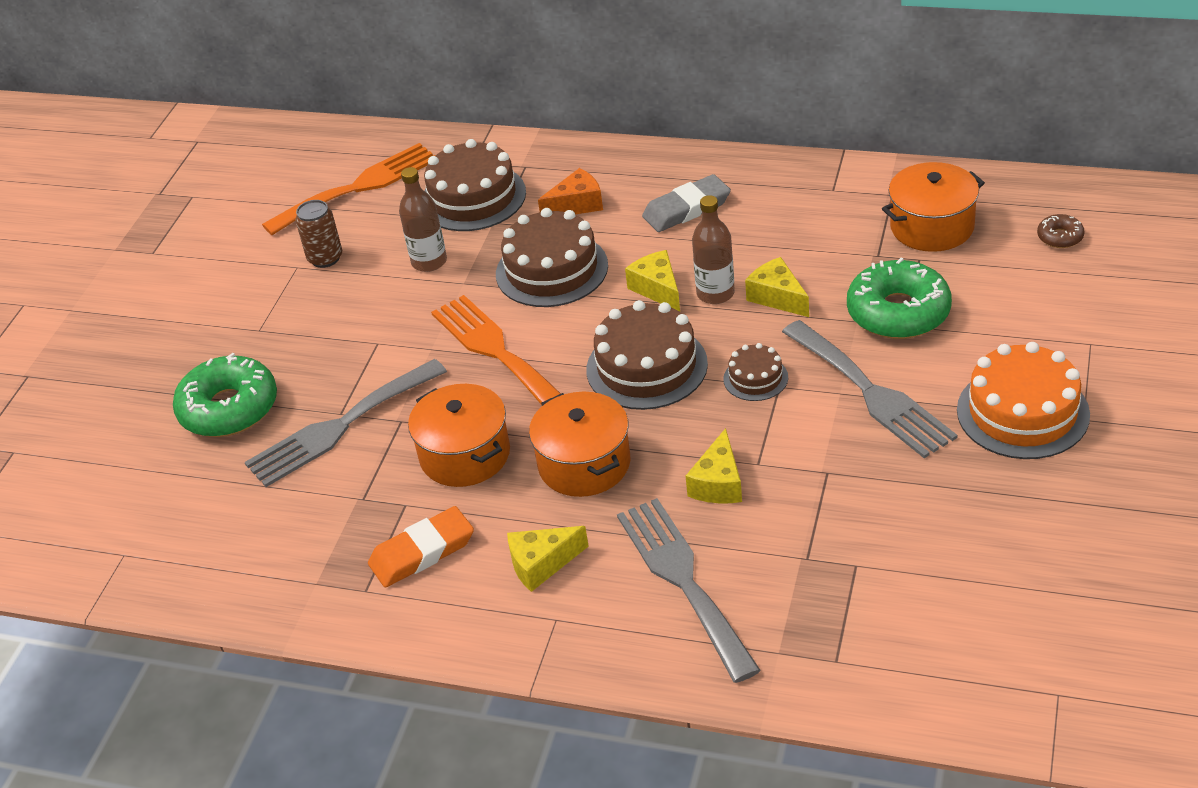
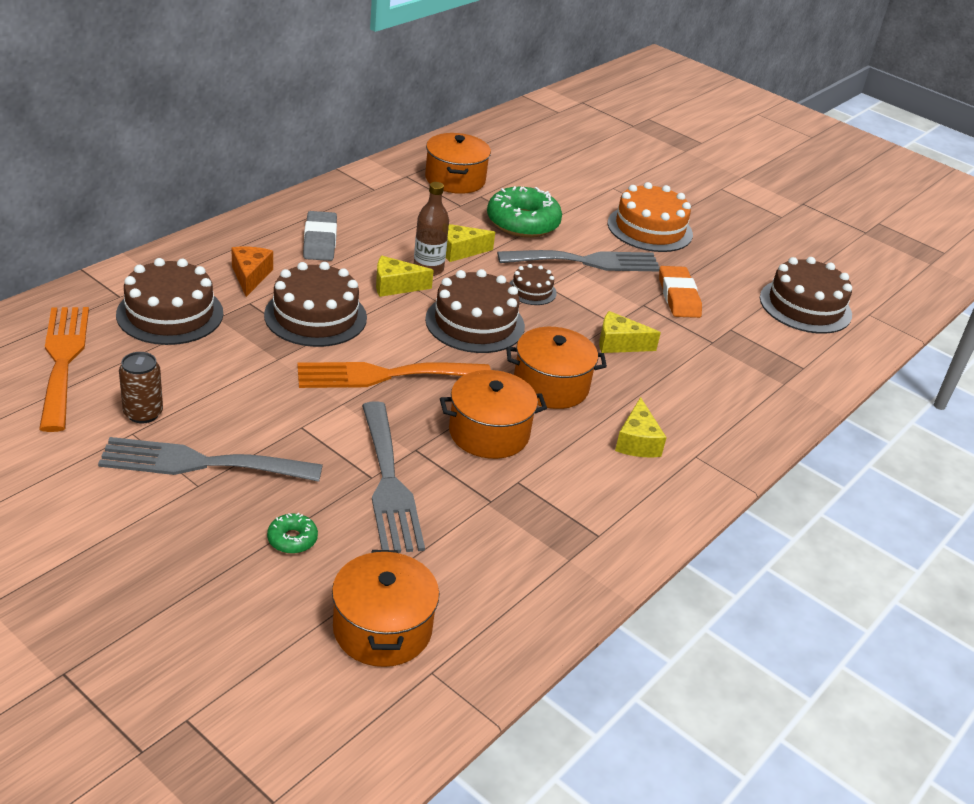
camera: 75 degrees left, 5 degrees down
(156, 505) = (382, 629): none -> orange pot
(229, 408) = (292, 539): green donut -> green donut, size x0.46
(422, 552) = (579, 492): orange eraser -> orange eraser (678, 296)
(429, 262) = (227, 364): brown bottle -> none
(683, 580) = (698, 392): grey fork -> grey fork (201, 463)
(718, 483) = (619, 344): yellow cheese -> yellow cheese turned 150 degrees clockwise
(999, 620) = (805, 306): none -> brown cake
(1060, 237) = (513, 154): brown donut -> none

